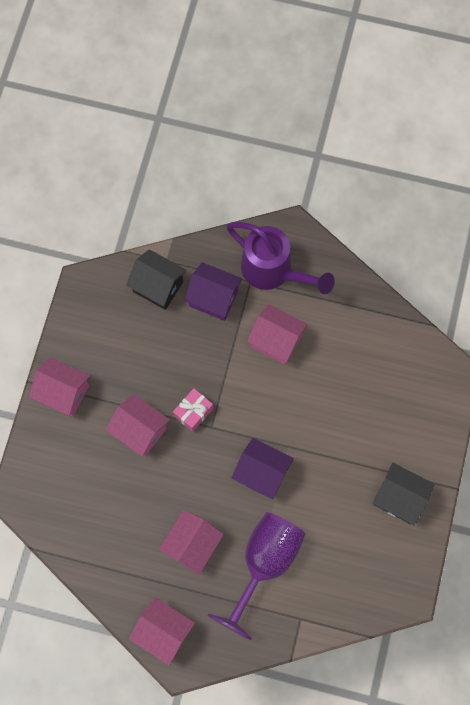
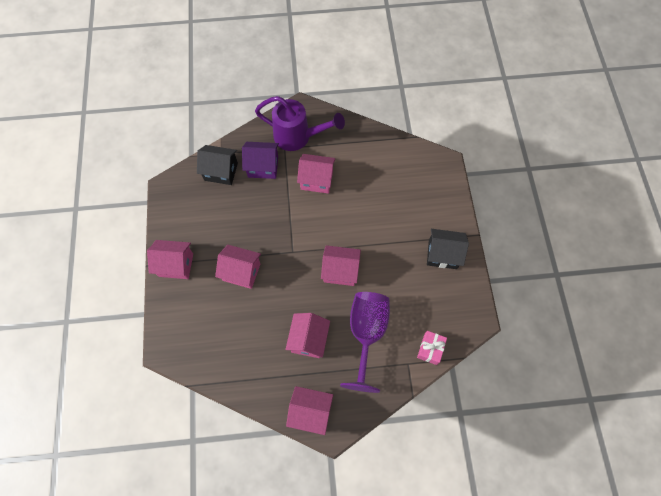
camera: 20 degrees left, 5 degrees down
(193, 412) = (276, 246): pink gift -> pink gift (430, 349)
(261, 473) = (340, 271): purple house -> pink house

